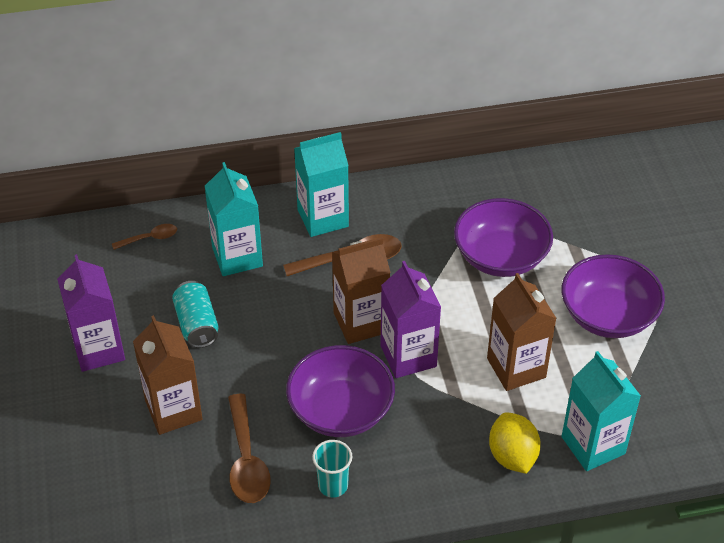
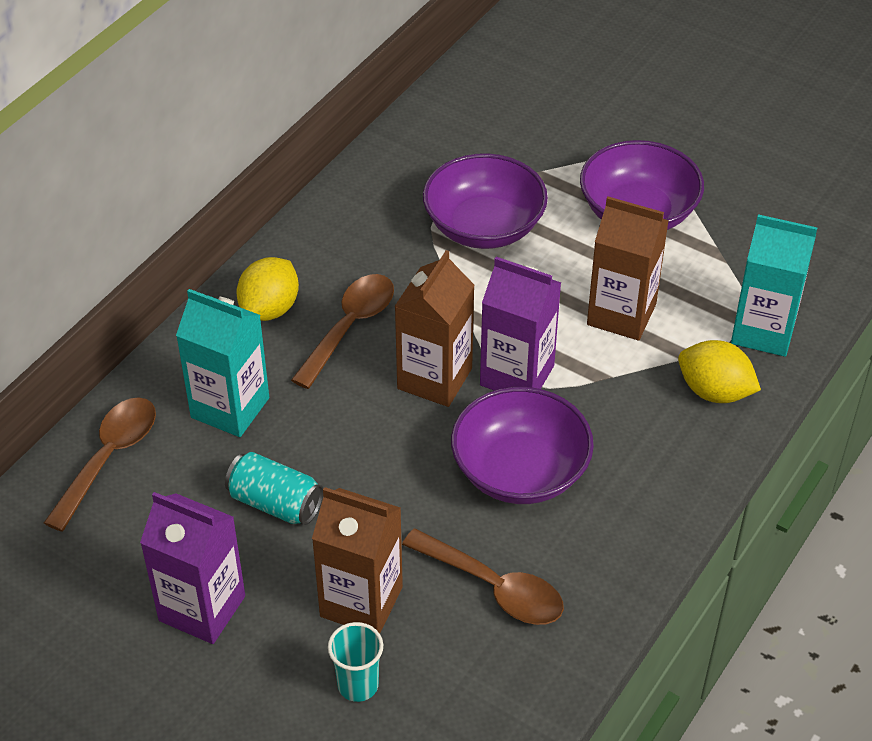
camera: 45 degrees left, 0 degrees up
(150, 238) = (109, 458): brown spoon -> brown spoon, size x1.78
(323, 218) = (270, 309): turquoise carton -> yellow lemon
(333, 485) = (601, 543): turquoise cup -> turquoise cup (358, 685)

